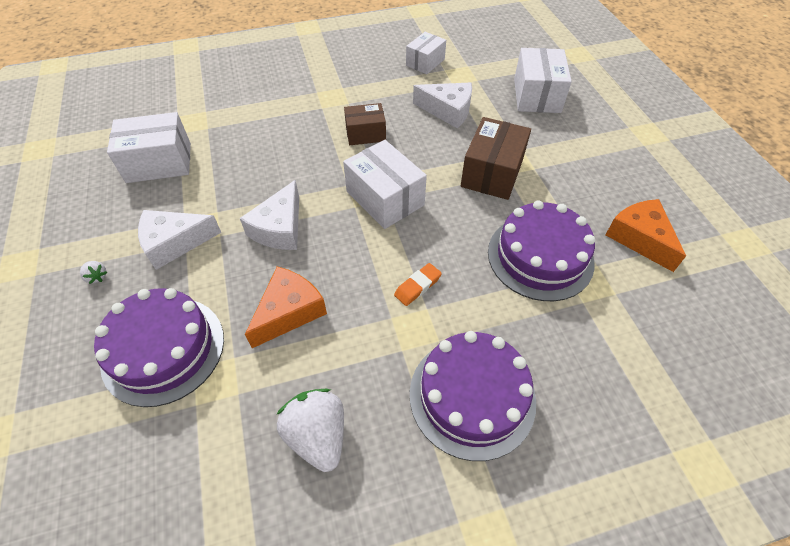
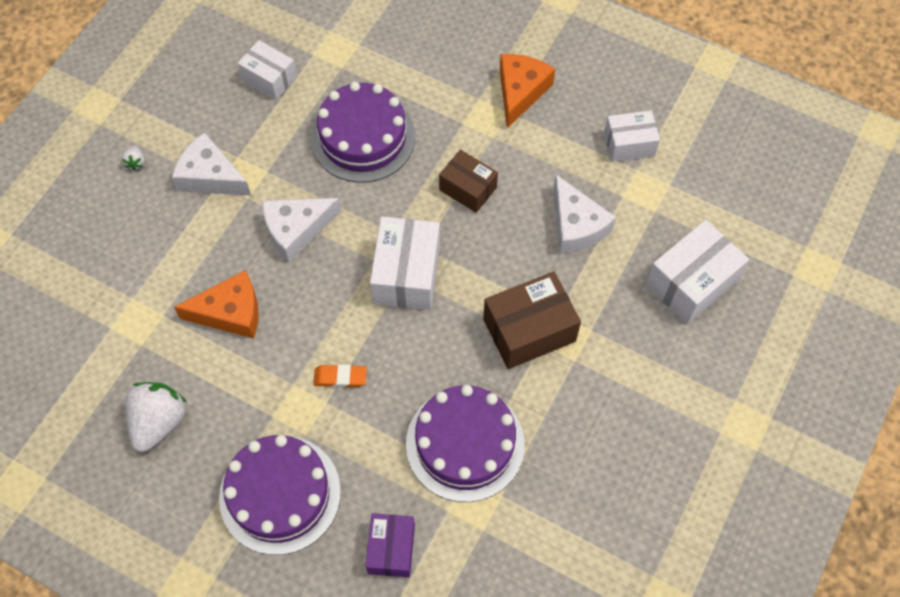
camera: 45 degrees right, 10 degrees up
(159, 163) = (269, 78): white box -> white box, size x0.64
(163, 349) = (127, 266): purple cake -> purple cake (363, 137)
(585, 357) = (391, 549): none -> purple box
(640, 238) = (572, 509): orange cheese -> orange cheese (520, 92)

